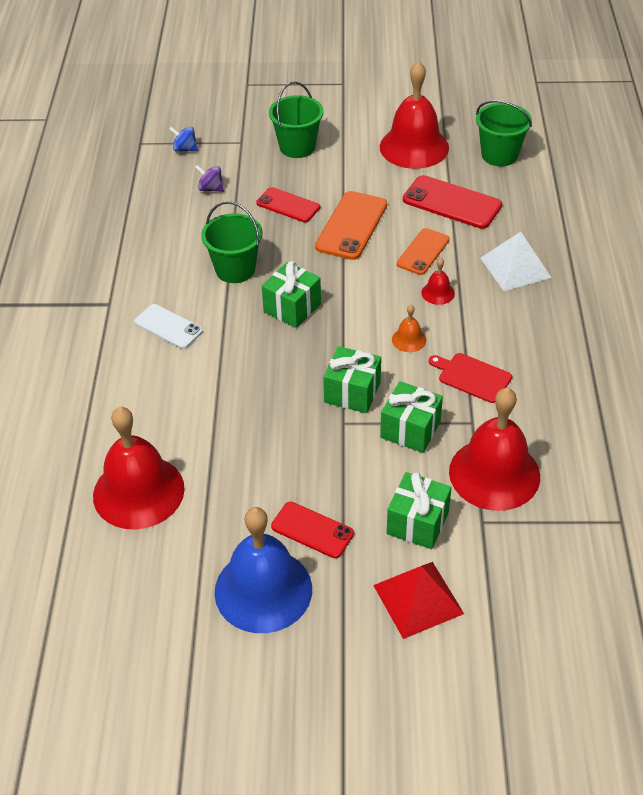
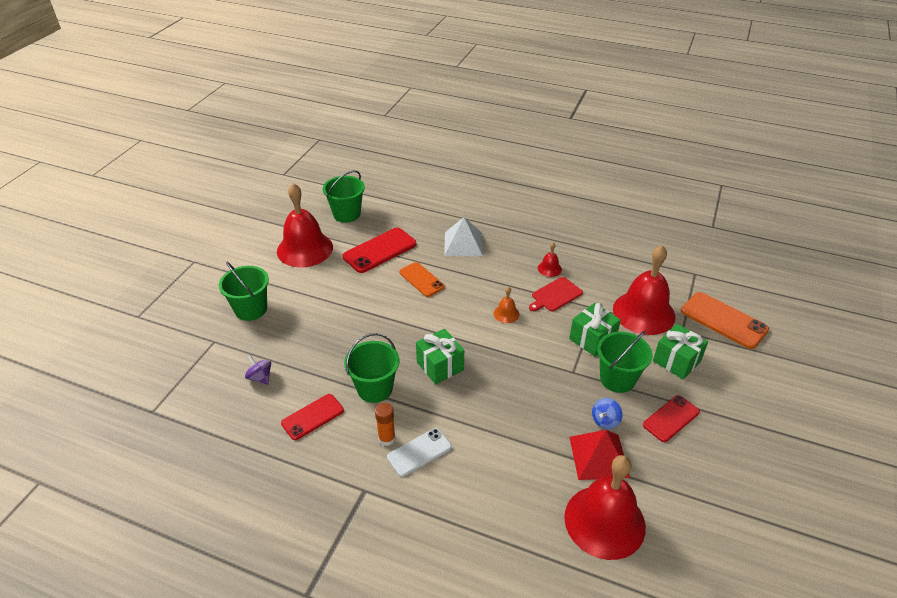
camera: 70 degrees left, 5 degrees down
(175, 298) = (386, 438): none -> orange glue stick
(185, 149) = (191, 381): blue spinning top -> blue spinning top (605, 421)
(211, 188) = (260, 377): purple spinning top -> purple spinning top turned 90 degrees clockwise
(263, 590) = (721, 463): blue bell -> none
(288, 205) = (319, 335): red phone -> red phone (313, 417)
(351, 226) = (369, 306): orange phone -> orange phone (723, 320)
(352, 392) = (545, 358): green gift -> none
(353, 467) = (617, 379): none -> green bucket
(418, 599) = (740, 381): red pyramid -> red pyramid (598, 456)
(438, 293) = (467, 285): red bell -> red bell (549, 268)

